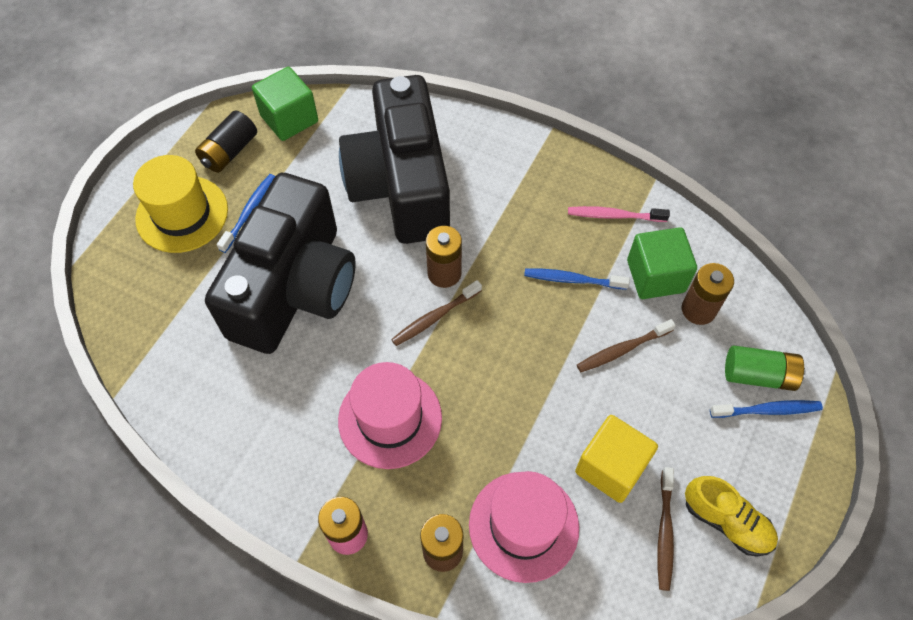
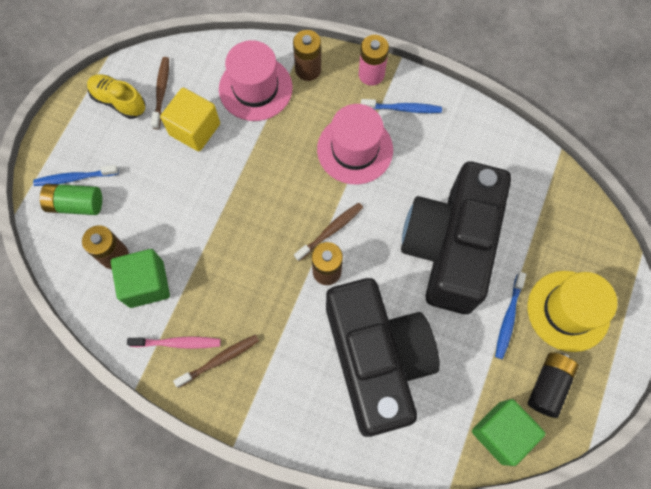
camera: 175 degrees right, 10 degrees up
(572, 280) = (217, 274): blue toothbrush -> blue toothbrush (403, 108)
(622, 349) = (180, 216): brown toothbrush -> brown toothbrush (220, 360)

